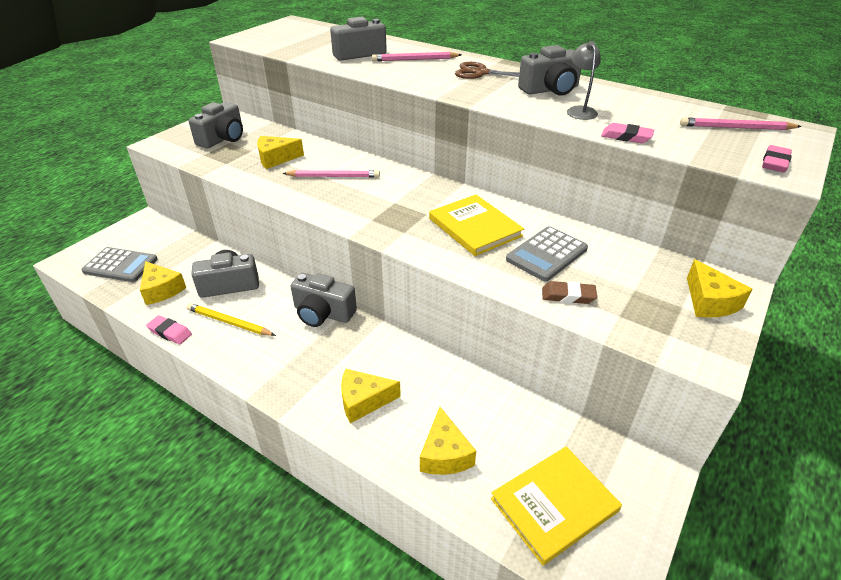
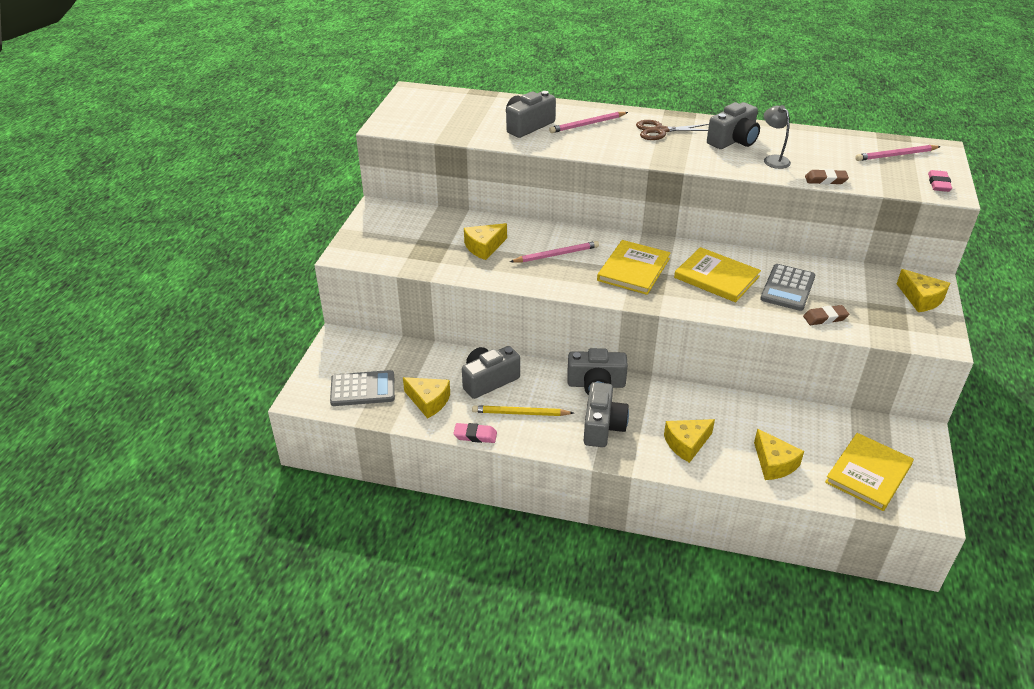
camera: 20 degrees left, 0 degrees up
(223, 138) = (408, 236): grey camera -> grey camera (602, 426)
(395, 203) = (633, 269): none -> yellow book
(626, 137) = (825, 180): pink eraser -> brown eraser

